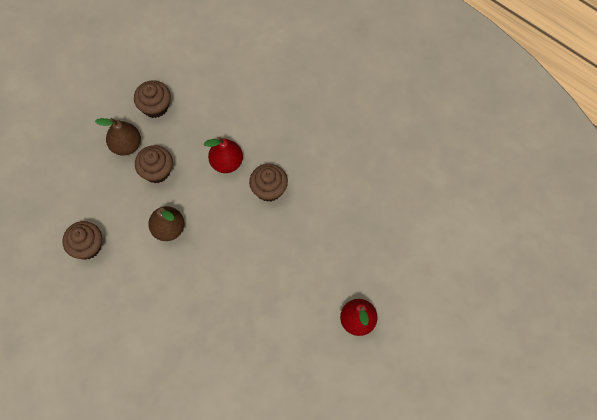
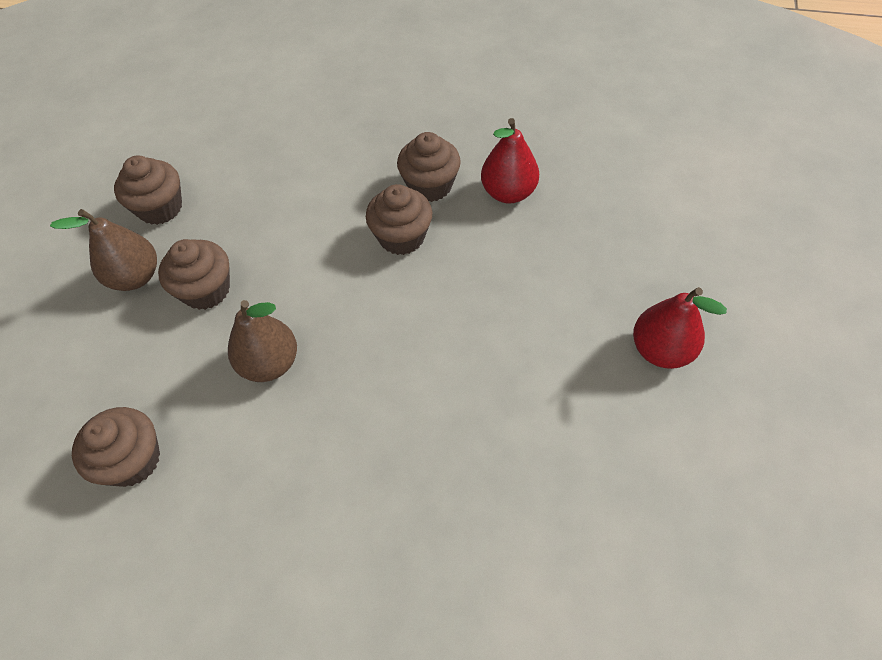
camera: 25 degrees left, 10 degrees down
(226, 162) = (314, 231): red pear -> red pear (508, 193)
(302, 164) = (430, 185): none -> brown cupcake

